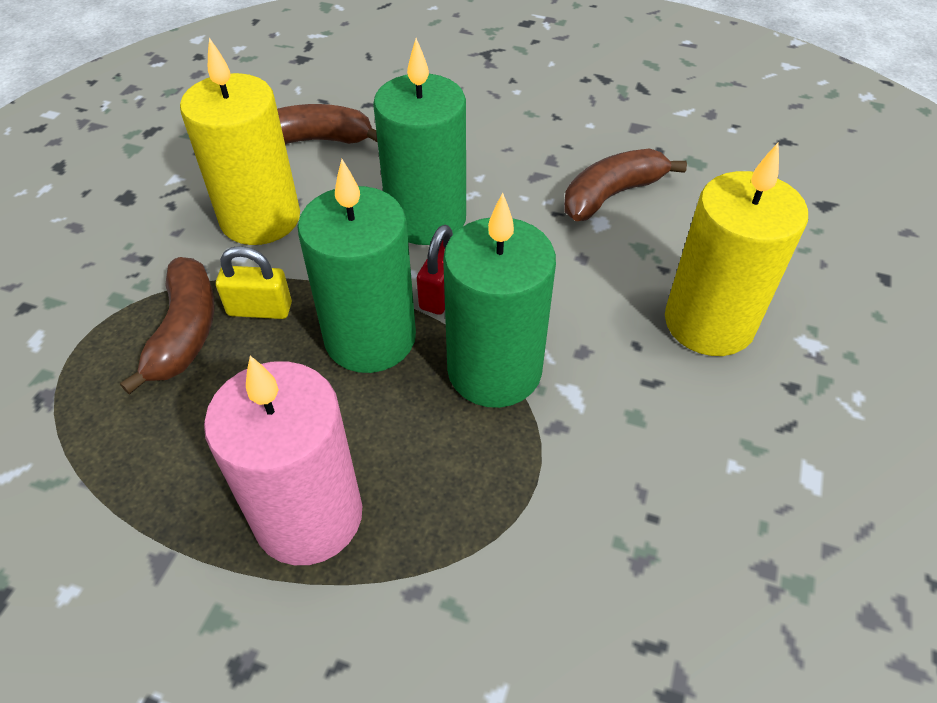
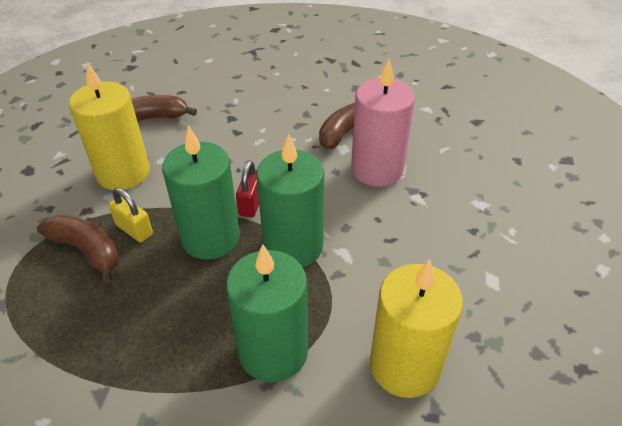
camera: 10 degrees left, 5 degrees down
(185, 332) = (87, 251): brown banana -> brown banana turned 45 degrees counterclockwise
(260, 309) = (134, 230): yellow padlock -> yellow padlock turned 45 degrees clockwise
(308, 516) = (191, 350): pink candle -> pink candle (377, 169)
(426, 219) = (233, 159): green candle -> green candle (273, 351)
(709, 322) = (419, 200): yellow candle -> yellow candle (404, 366)

